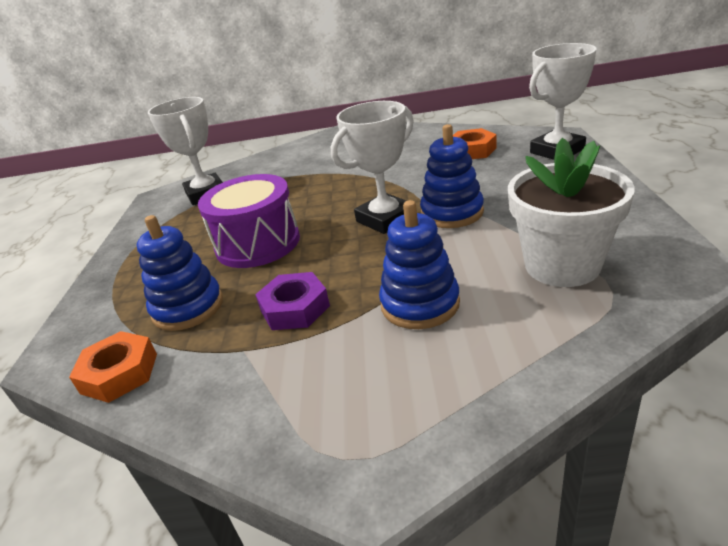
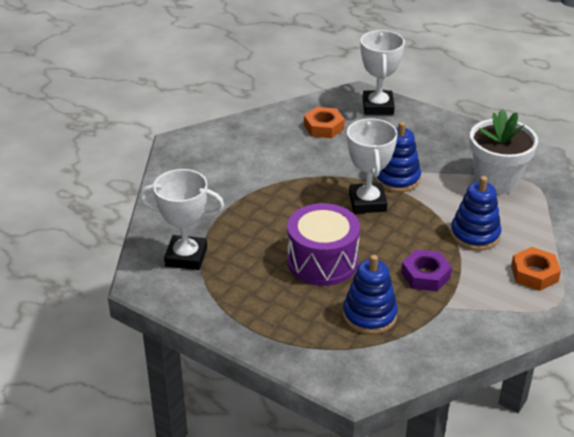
camera: 60 degrees left, 5 degrees up
(119, 373) = (411, 360): orange nut -> orange nut (534, 274)

